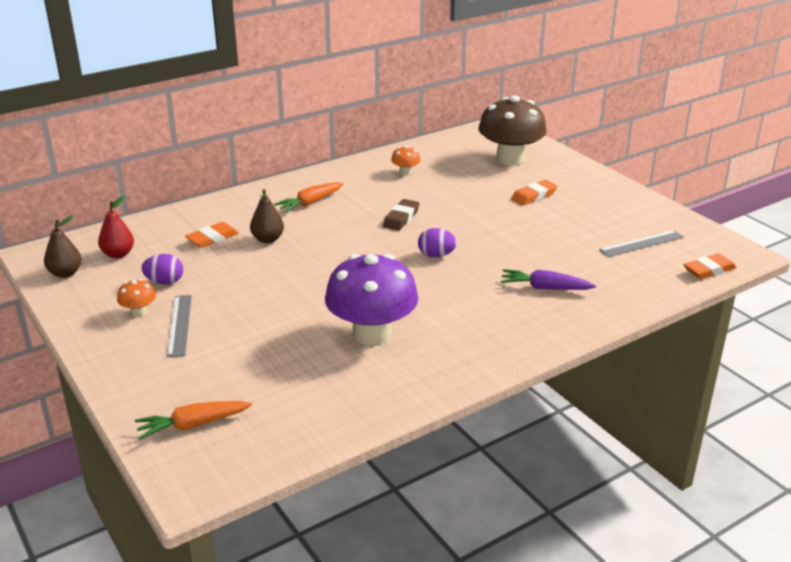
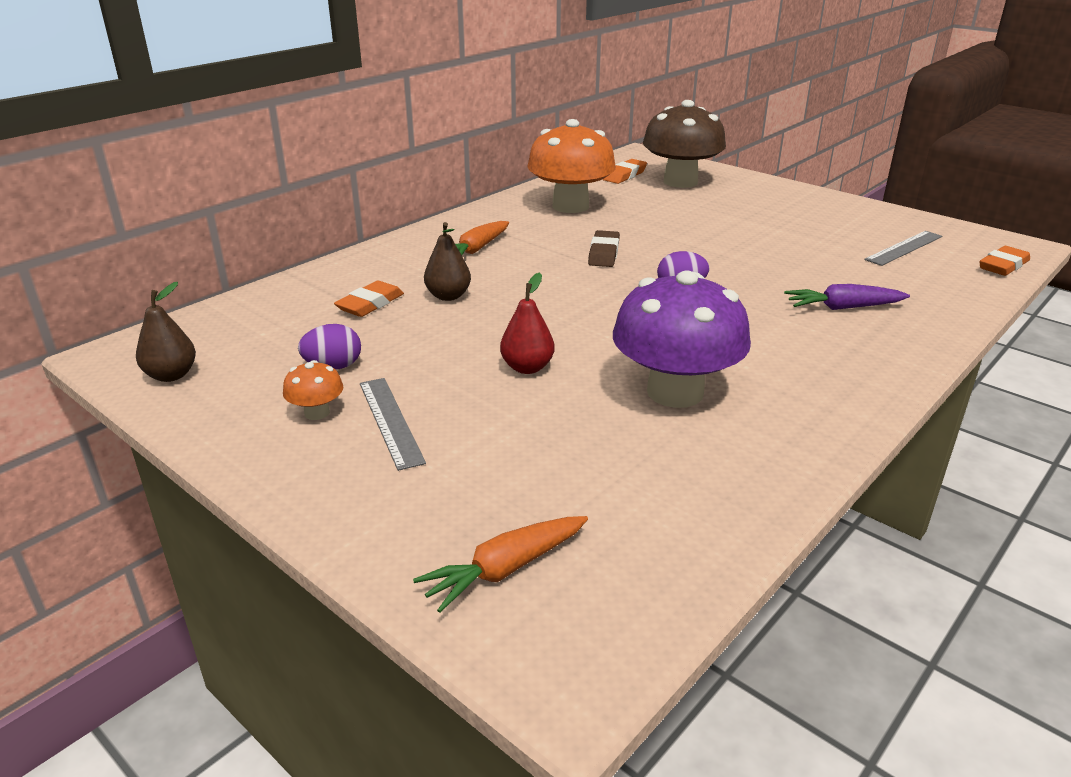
camera: 15 degrees left, 0 degrees up
(118, 254) = (242, 340): red pear -> red pear (527, 367)
(405, 172) = (570, 206): orange mushroom -> orange mushroom, size x2.34
(533, 196) = (739, 214): orange eraser -> orange eraser (624, 175)

